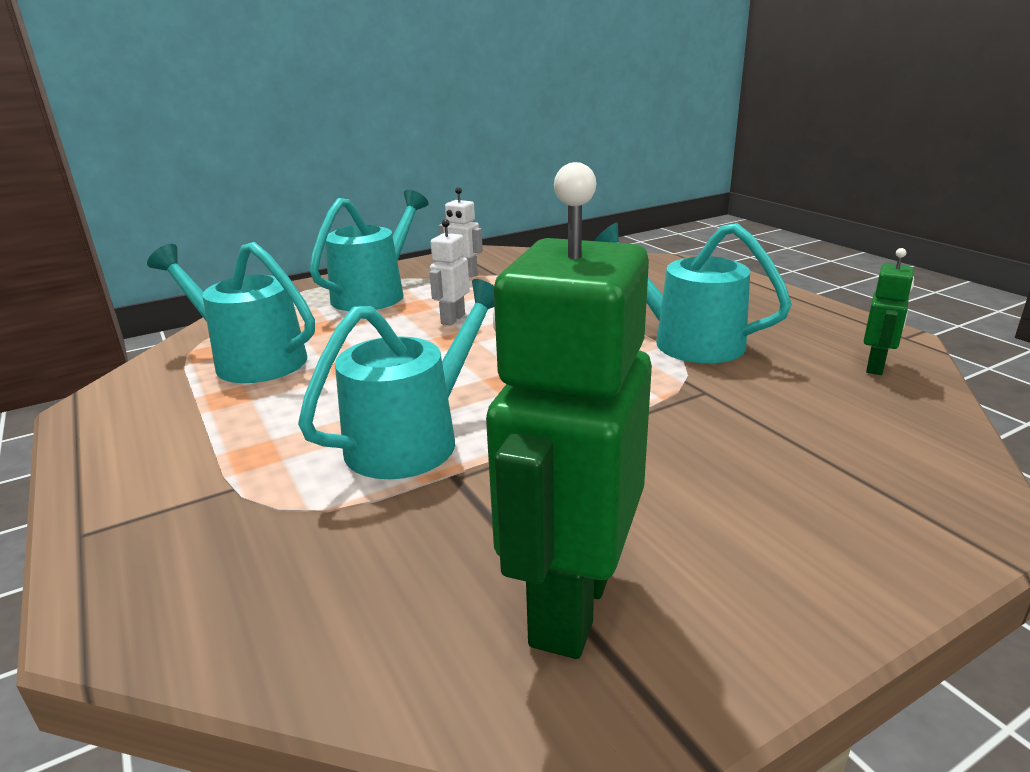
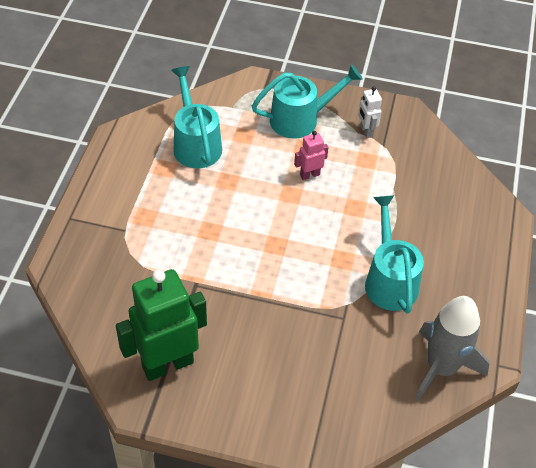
camera: 40 degrees right, 25 degrees up
(414, 438) = (204, 252): turquoise watering can -> none
(452, 319) = (309, 175): white robot -> pink robot
(875, 367) = (441, 368): green robot -> grey rocket

